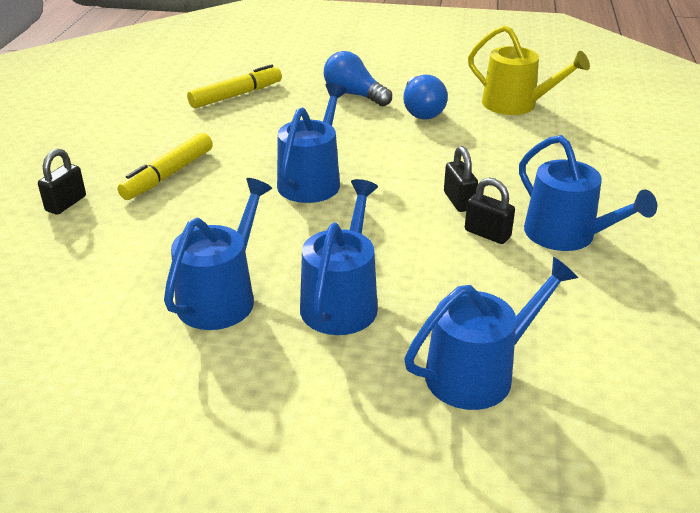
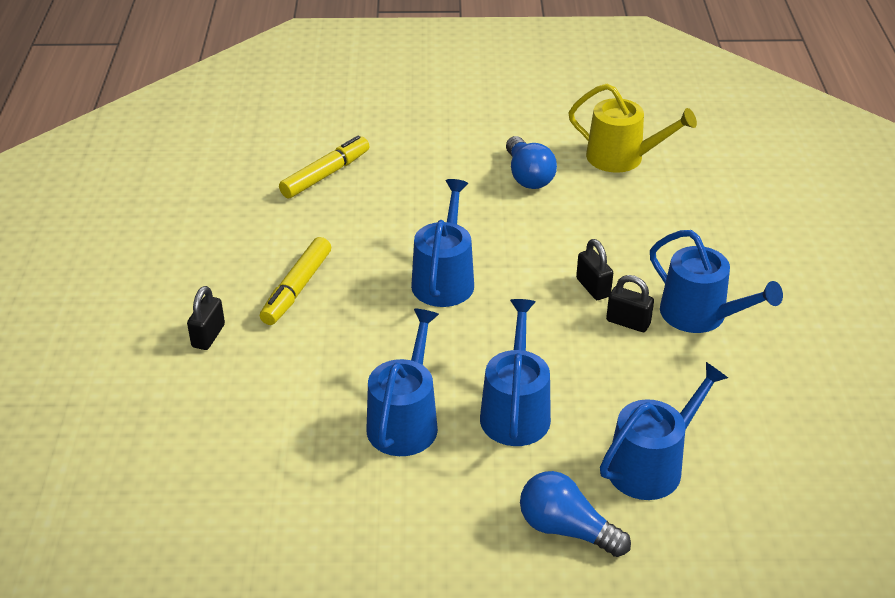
camera: 10 degrees left, 5 degrees up
(354, 95) = (451, 161): blue light bulb -> blue light bulb (566, 529)

